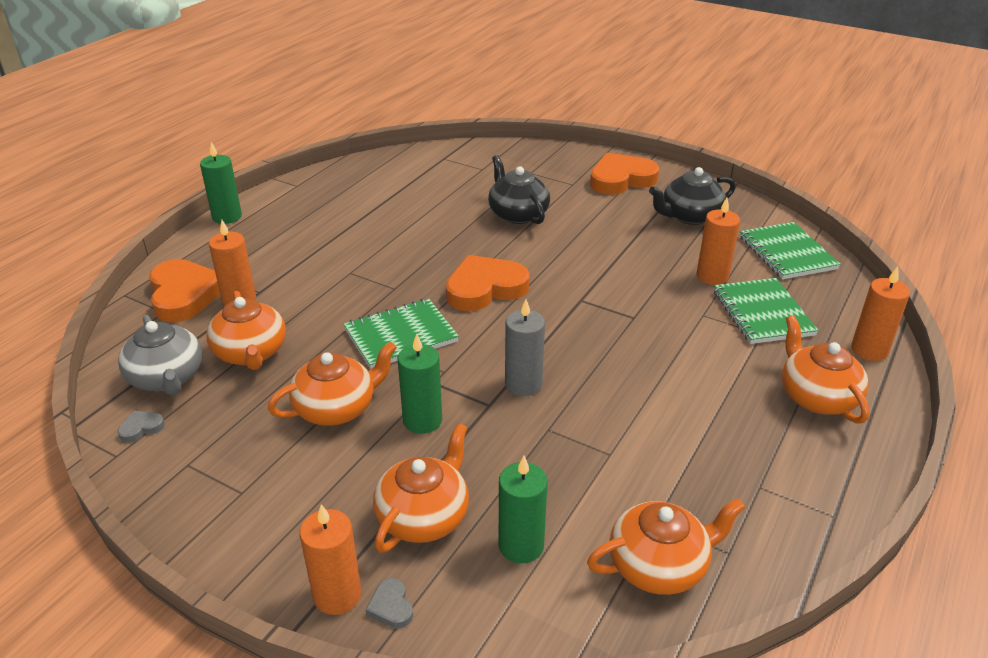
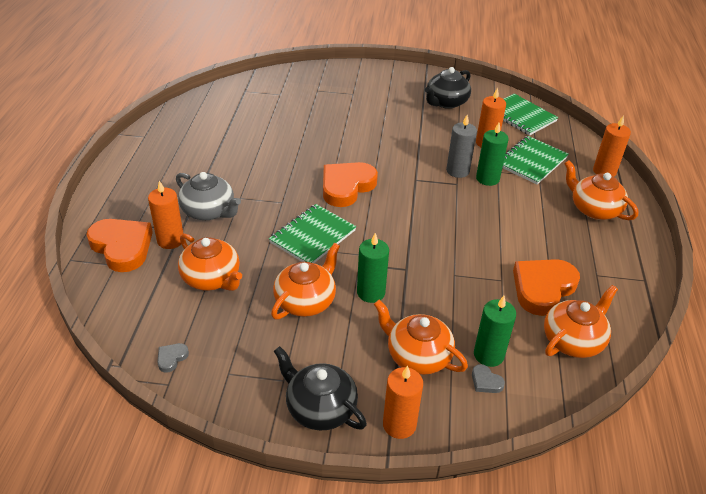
camera: 25 degrees left, 5 degrees up
(167, 378) = (161, 315): grey teapot -> grey teapot (209, 211)
(227, 217) = (106, 175): green candle -> green candle (487, 178)
(391, 606) = (438, 419): grey heart -> grey heart (486, 381)
(424, 516) = (417, 356): orange teapot -> orange teapot turned 60 degrees counterclockwise
(517, 214) = (330, 125): black teapot -> black teapot (319, 408)
(523, 384) = (418, 249): grey candle -> grey candle (457, 171)
(621, 179) = (383, 83): orange heart -> orange heart (542, 288)
(762, 313) = (531, 161): green notebook -> green notebook turned 75 degrees clockwise

